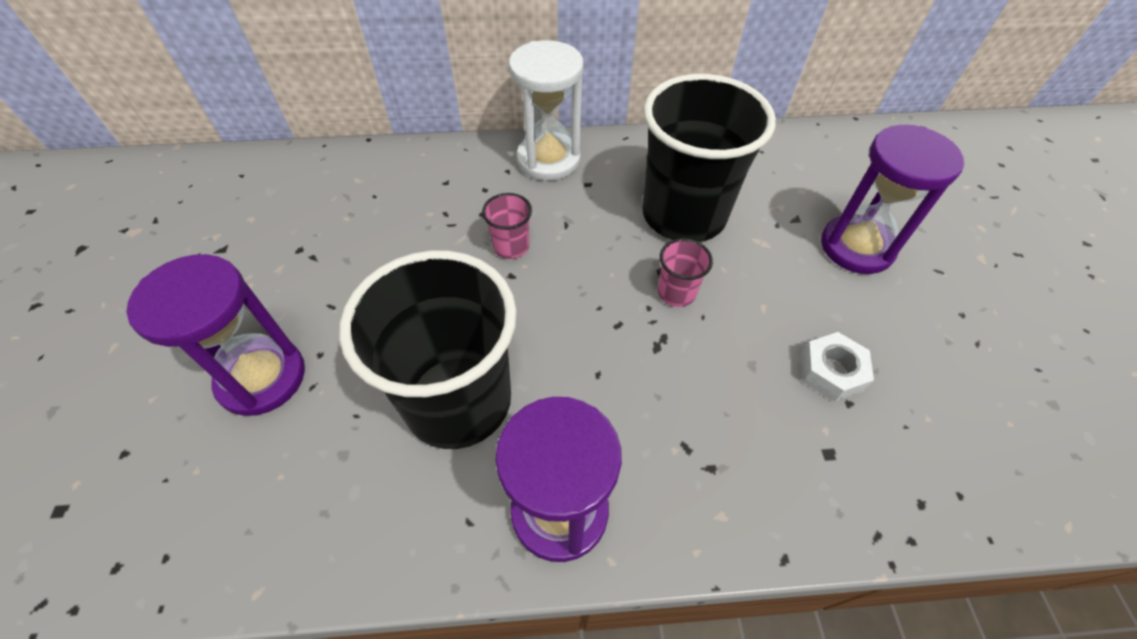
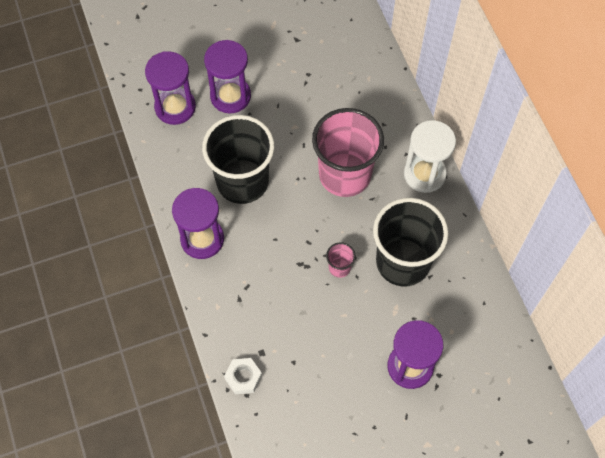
camera: 75 degrees right, 10 degrees up
(216, 494) = (175, 107): none -> purple hourglass
(511, 246) = (345, 175): pink cup -> pink cup, size x2.46
(831, 372) = (310, 352): white nut -> white nut (243, 377)

